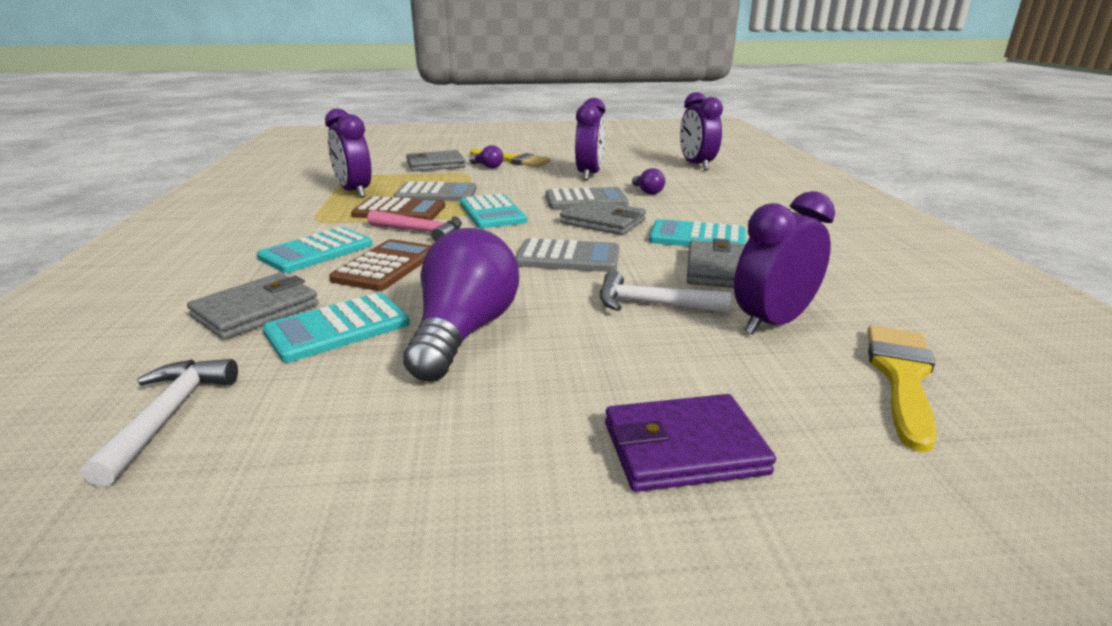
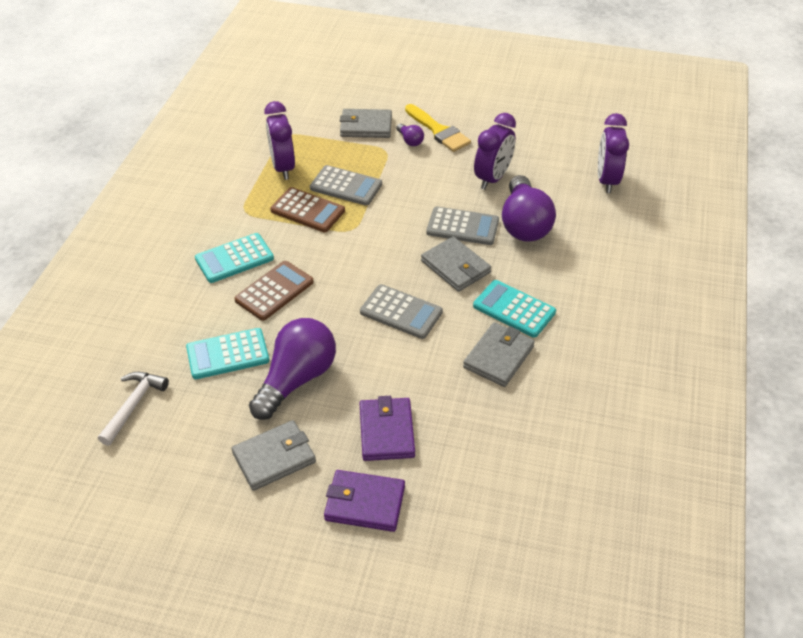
camera: 20 degrees right, 20 degrees up
(256, 311) = (186, 323): grey wallet -> grey wallet (274, 458)
(421, 232) = (312, 248): pink hammer -> none
(492, 212) = (377, 230): turquoise calculator -> none
(642, 357) = (387, 431): none -> purple wallet
(647, 192) = (524, 224): purple light bulb -> purple light bulb, size x2.27
(652, 304) = (425, 383): white hammer -> none
(772, 323) = (488, 423): purple clock -> none
(902, 377) = (523, 492): yellow brush -> none

